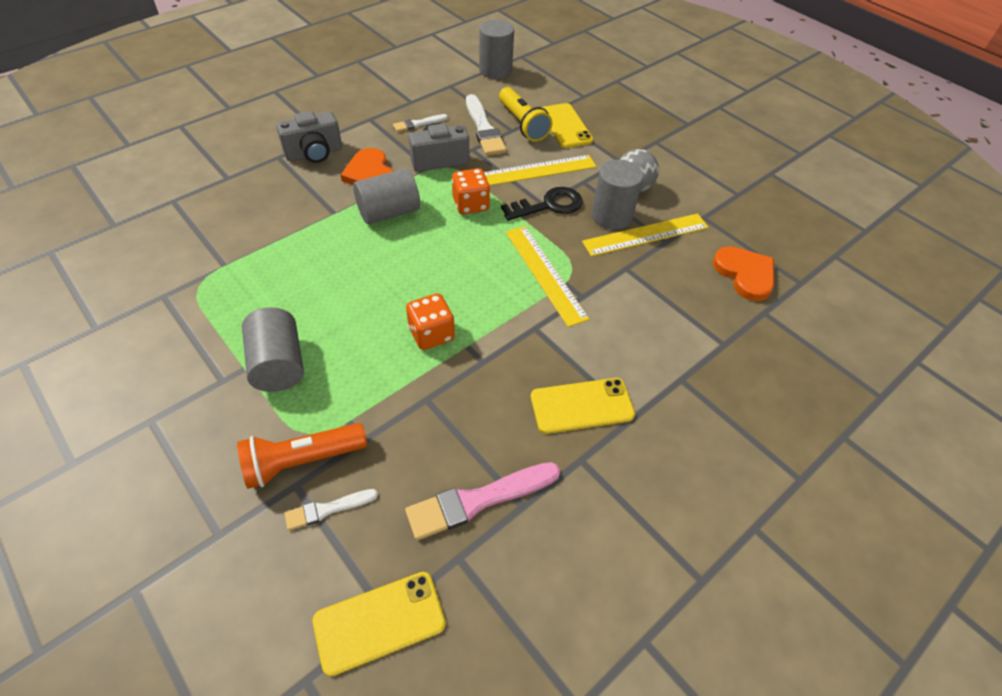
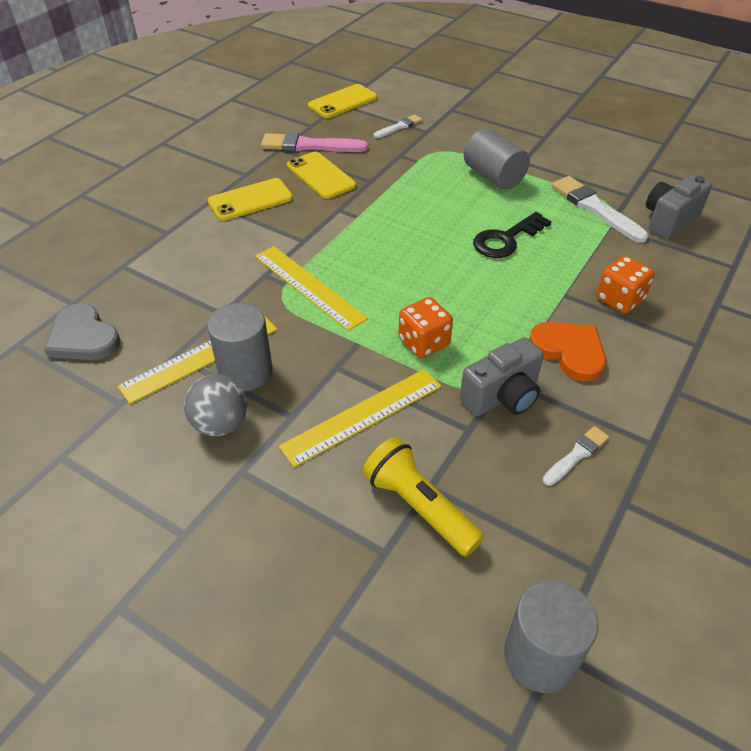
camera: 165 degrees right, 5 degrees down
(302, 461) = (431, 140): orange flashlight -> none
(314, 153) = (662, 361): grey camera -> grey camera (669, 220)
(389, 212) = (508, 309): grey cylinder -> none
(431, 334) = (391, 217): orange dice -> orange dice (619, 299)
(478, 500) = (309, 145): pink brush -> pink brush turned 135 degrees counterclockwise
(484, 128) = (475, 476): white brush -> white brush (595, 208)
(548, 205) = (329, 366): black key -> black key (506, 239)
(565, 126) = (347, 525): yellow phone -> yellow phone (321, 175)
(745, 274) = (83, 337): orange heart -> grey heart

